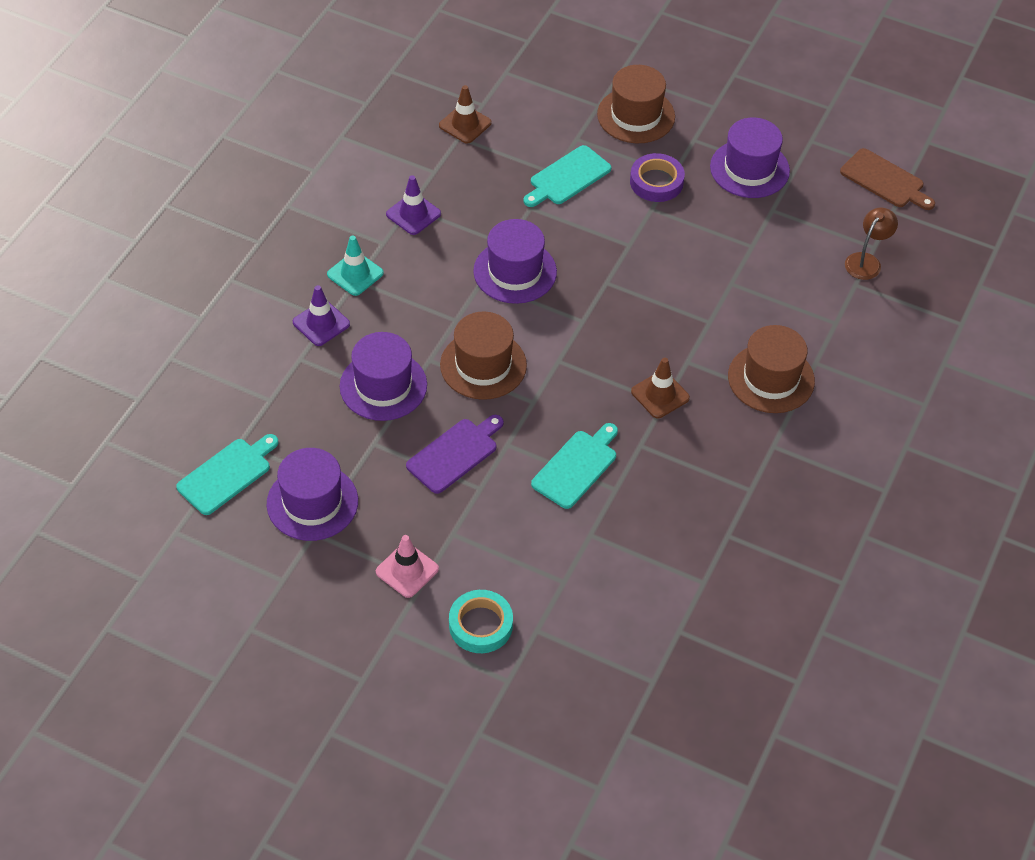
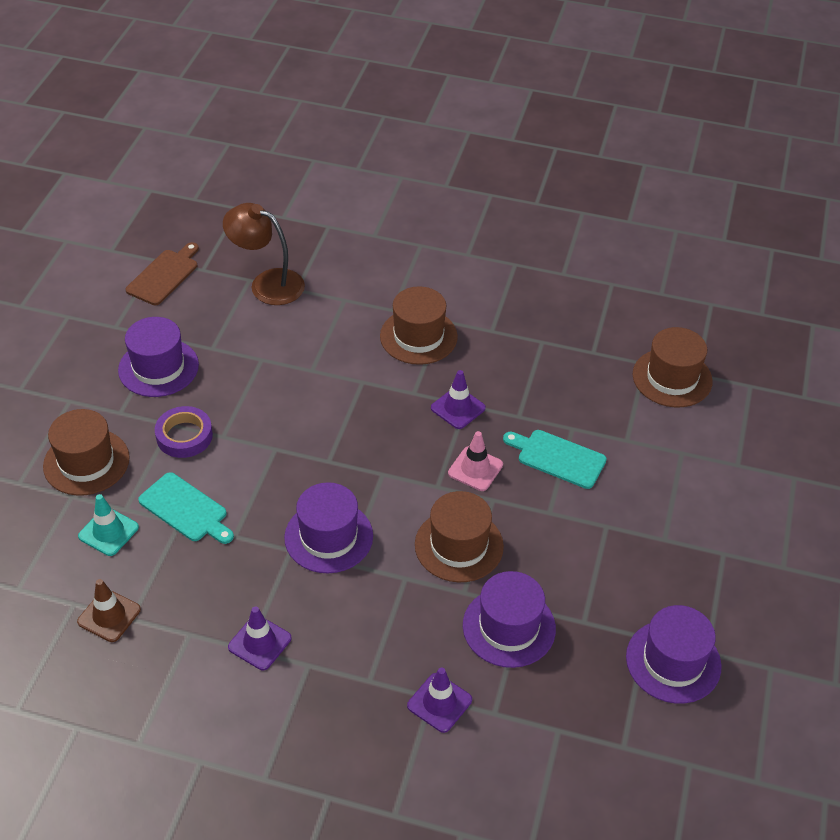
camera: 100 degrees left, 5 degrees down
(227, 474) = (668, 749): turquoise cutting board -> none
(355, 274) = (360, 683): turquoise traffic cone -> turquoise traffic cone (108, 532)
(407, 570) = (718, 568): pink traffic cone -> pink traffic cone (475, 469)
(455, 454) = (574, 552): purple cutting board -> none
(480, 625) = (750, 504): turquoise tape -> none
(660, 395) = (458, 408): brown traffic cone -> purple traffic cone
(676, 603) = (672, 378): none -> brown hat
(866, 261) = (267, 283): brown lamp -> brown lamp, size x1.61

